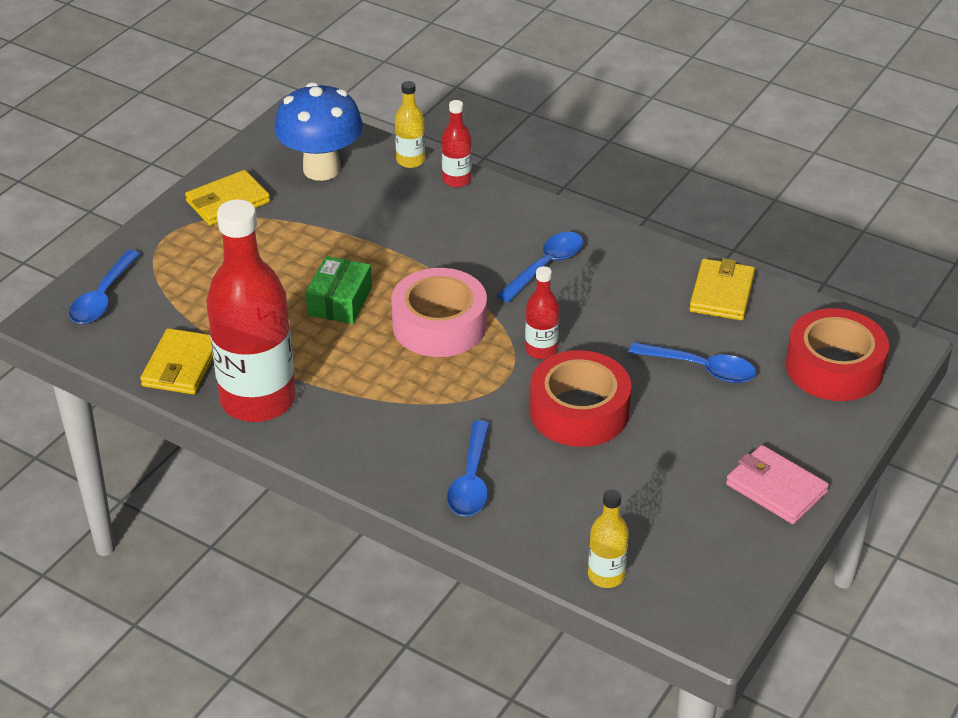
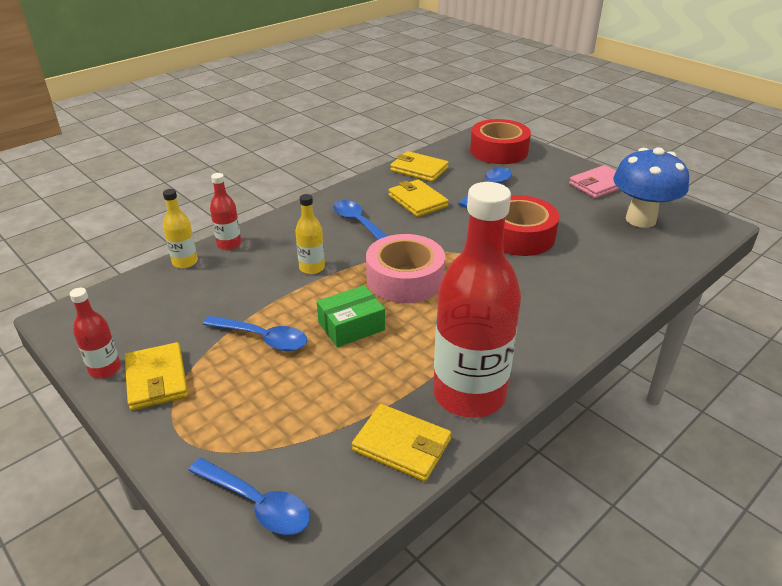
camera: 75 degrees left, 5 degrees down
(321, 169) = (155, 311): blue mushroom -> blue mushroom (640, 219)
(340, 301) = (351, 326): green box -> green box turned 60 degrees counterclockwise
(471, 480) = (585, 291): blue spoon -> blue spoon (263, 338)
(541, 350) = (450, 240): red bottle -> red bottle (105, 369)
(606, 576) = (679, 252): yellow bottle -> yellow bottle (312, 268)
(627, 306) = (417, 201): none -> yellow wallet

